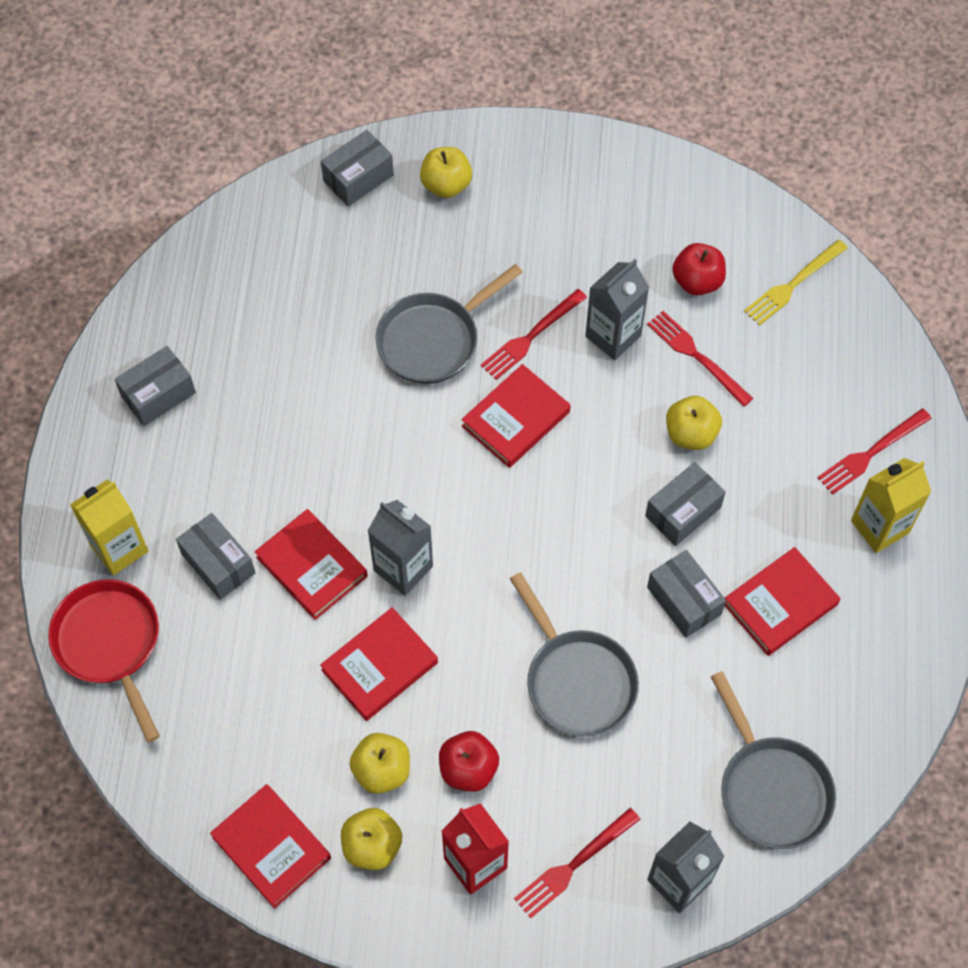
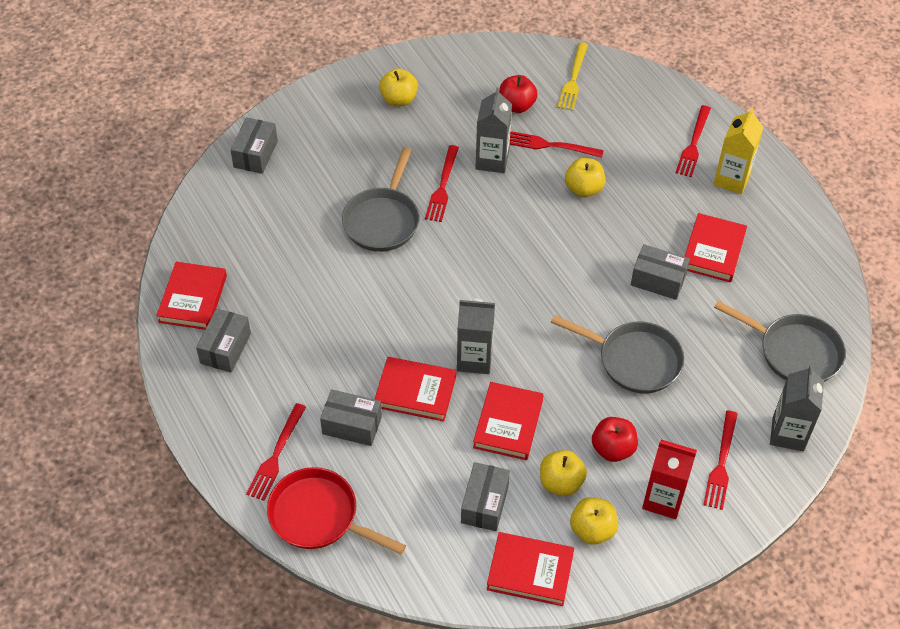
camera: 35 degrees left, 10 degrees down
(119, 548) = (276, 455): yellow carton -> red fork
(446, 185) = (316, 130): yellow apple -> yellow apple (399, 99)
(515, 419) = (472, 237): red book -> red book (193, 299)
(683, 512) = (615, 233): grey box -> grey box (485, 504)

